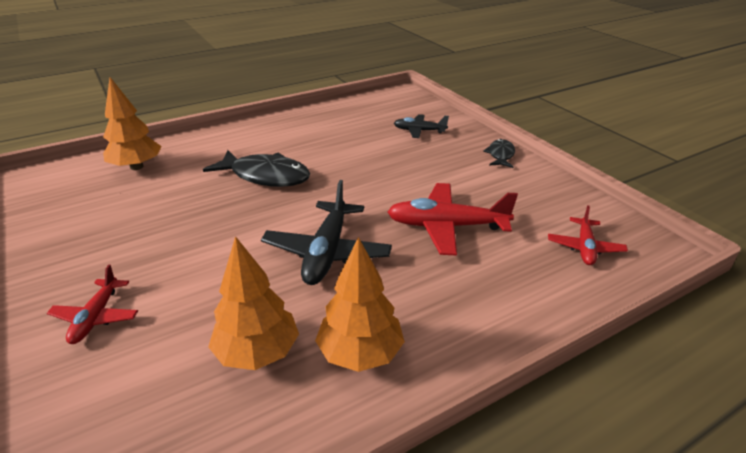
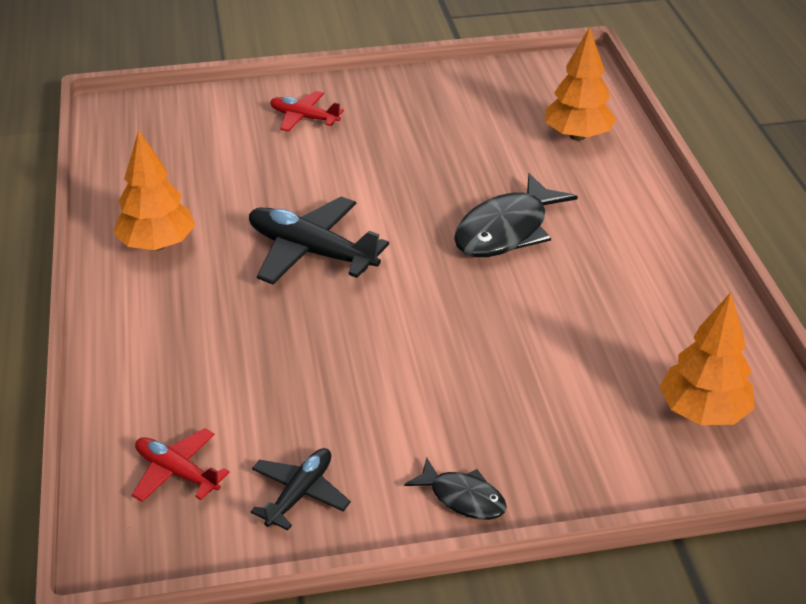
camera: 110 degrees right, 5 degrees up
(257, 352) = (201, 192): orange tree -> orange tree (703, 412)
(419, 131) = (598, 422): black plane -> black plane (300, 494)
(446, 226) = (301, 359): red plane -> none

